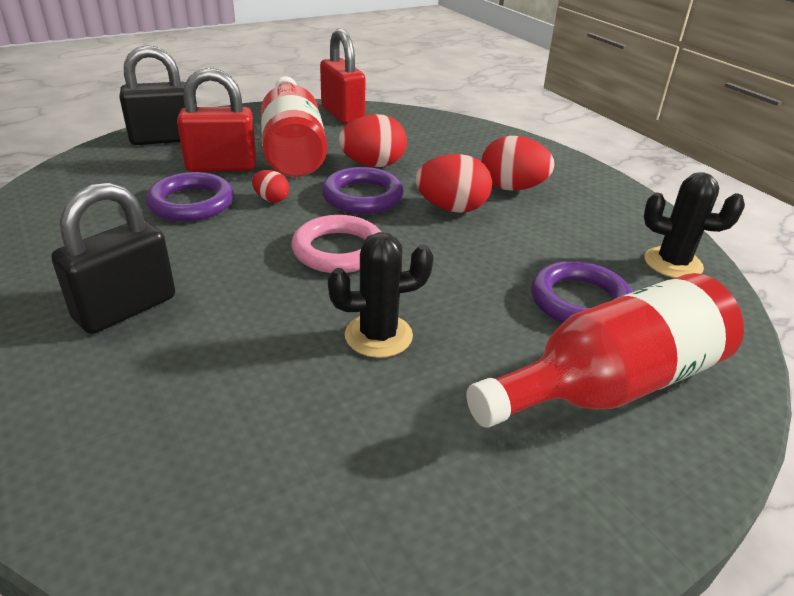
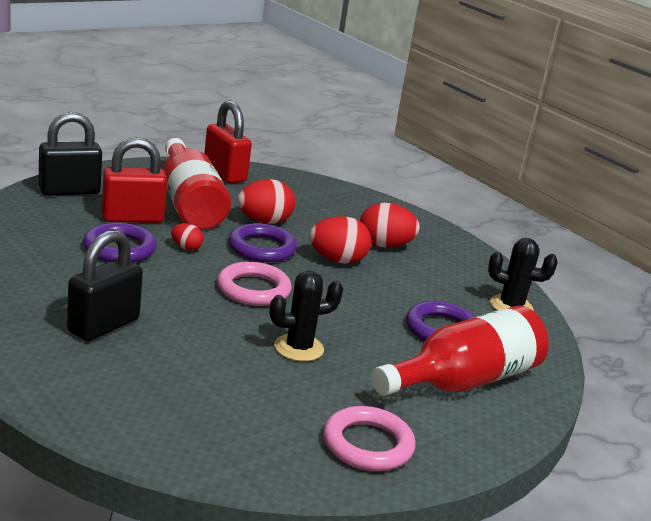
camera: 10 degrees left, 10 degrees down
(453, 515) = (367, 445): none -> pink ring

